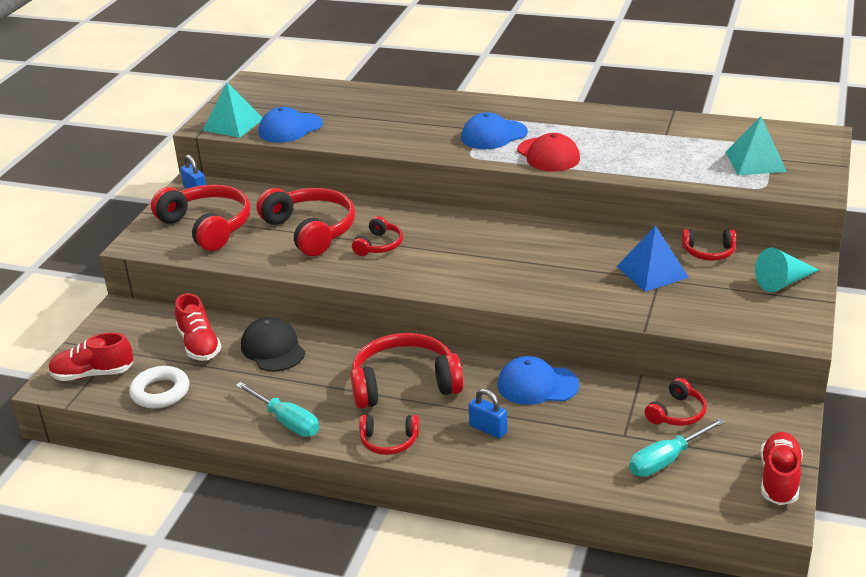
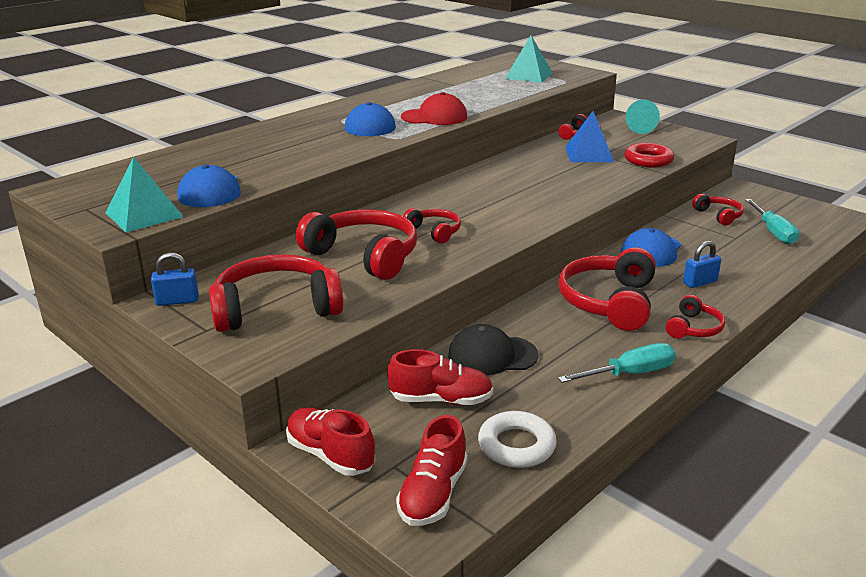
camera: 65 degrees left, 5 degrees down
(311, 230) = (364, 256): red headphones -> red headphones turned 45 degrees clockwise
(674, 311) = (648, 160): none -> red ring
(779, 479) = (809, 207): red shoe -> red shoe (330, 455)

